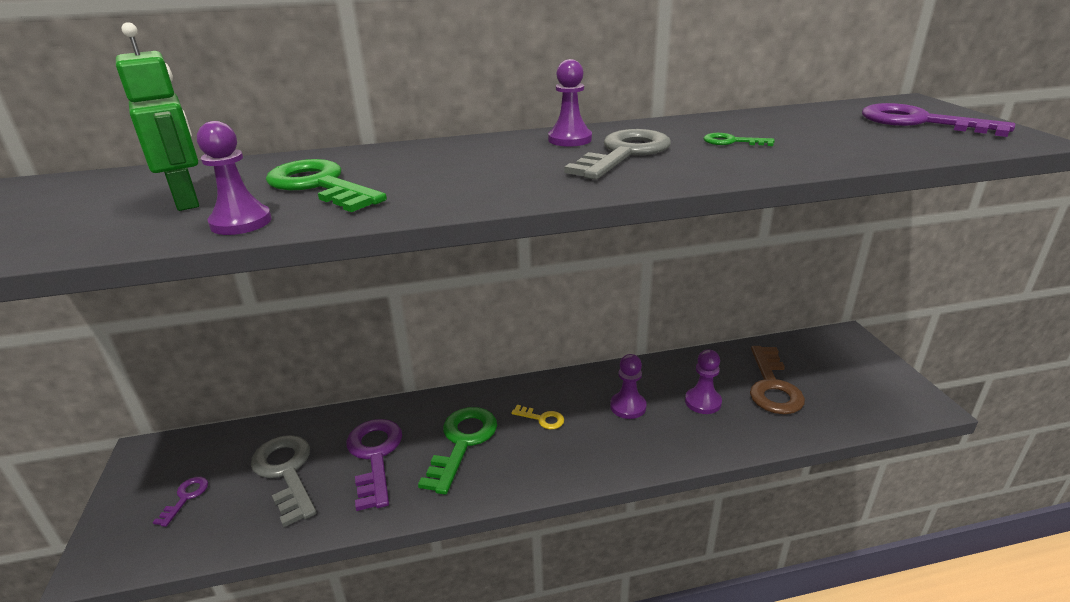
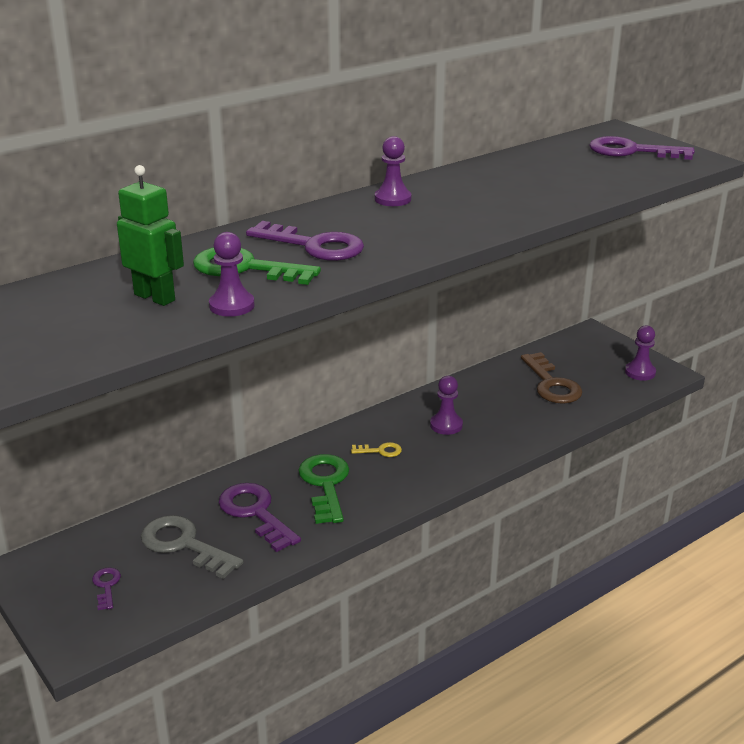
camera: 25 degrees left, 0 degrees up
(423, 173) = (314, 246): none -> purple key
(625, 153) = (448, 207): grey key -> none
(703, 402) = (504, 408): purple pawn -> purple pawn (640, 372)
(732, 142) = (516, 186): green key -> none

